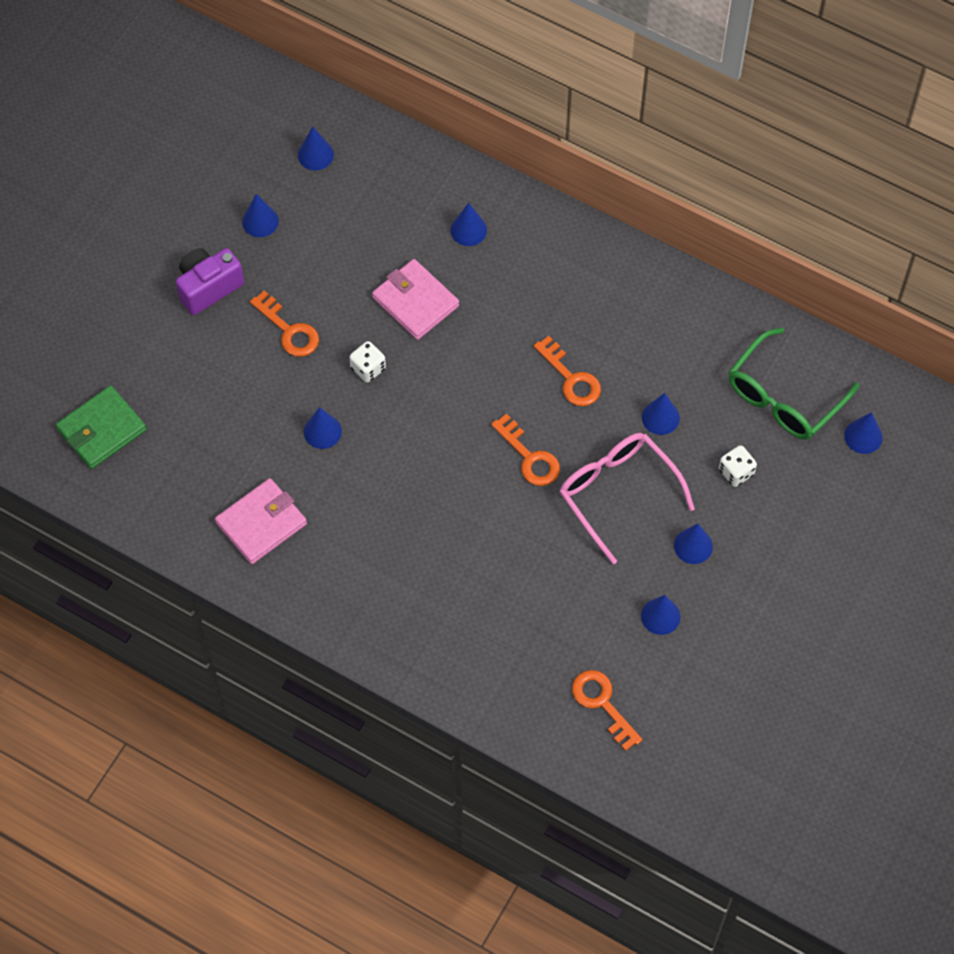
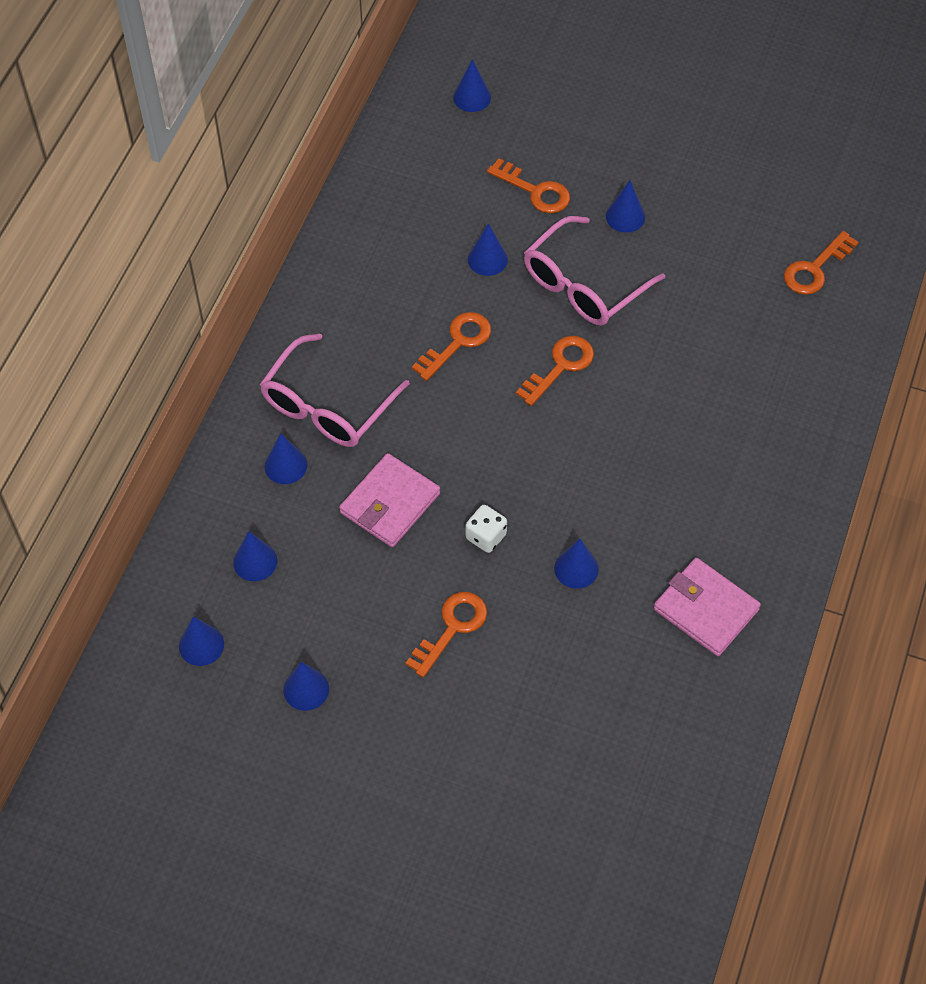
camera: 100 degrees left, 5 degrees down
(101, 429) = (630, 810): green wallet -> none
(208, 287) = (409, 729): purple camera -> none
(523, 268) = (328, 405): none -> pink glasses
(660, 616) = (708, 234): blue cone -> blue cone (255, 561)
(736, 472) = (535, 191): white dice -> orange key
(784, 396) = (440, 161): green glasses -> none

